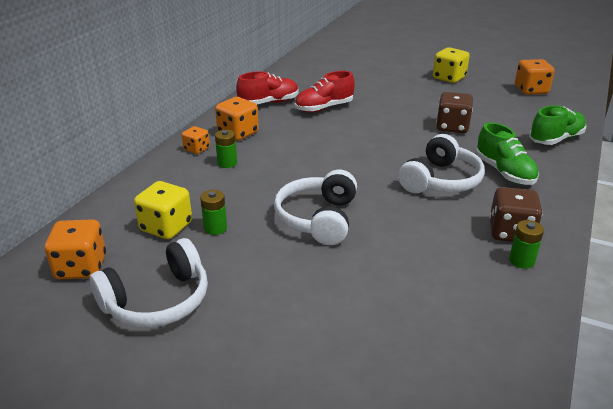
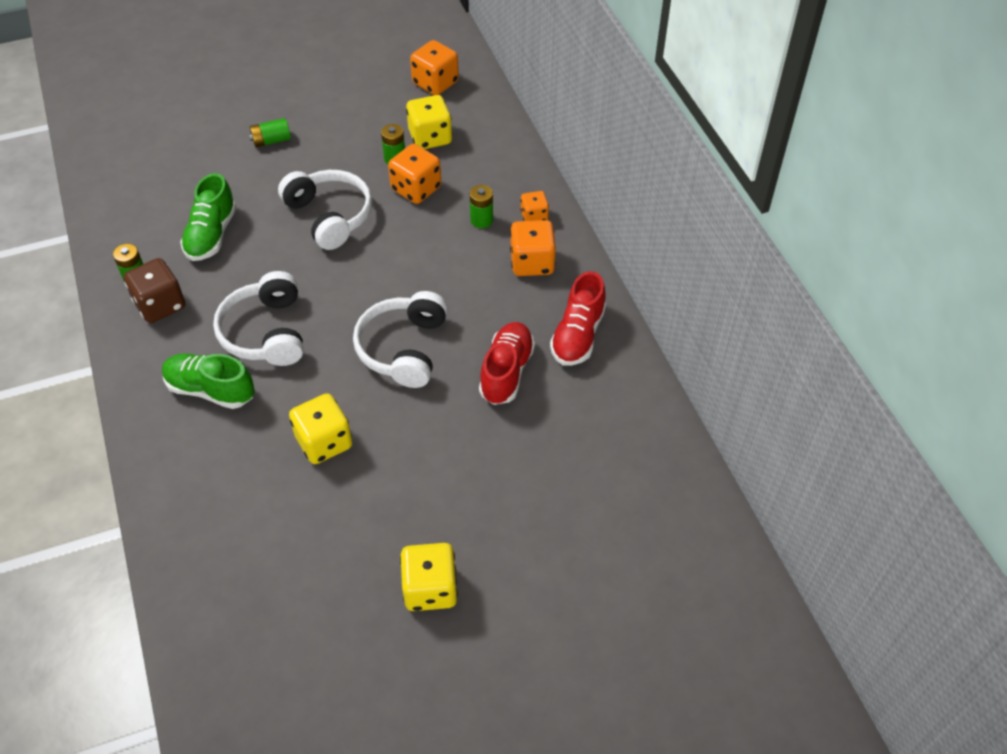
camera: 135 degrees right, 20 degrees up
(157, 301) = (356, 97): white headphones -> white headphones (403, 348)
(287, 309) = (271, 141): none -> green battery
(452, 127) = (324, 442): brown dice -> yellow dice
(531, 90) = (283, 643): orange dice -> orange dice (416, 189)
(555, 139) = (183, 506): green shoe -> green shoe (211, 235)

